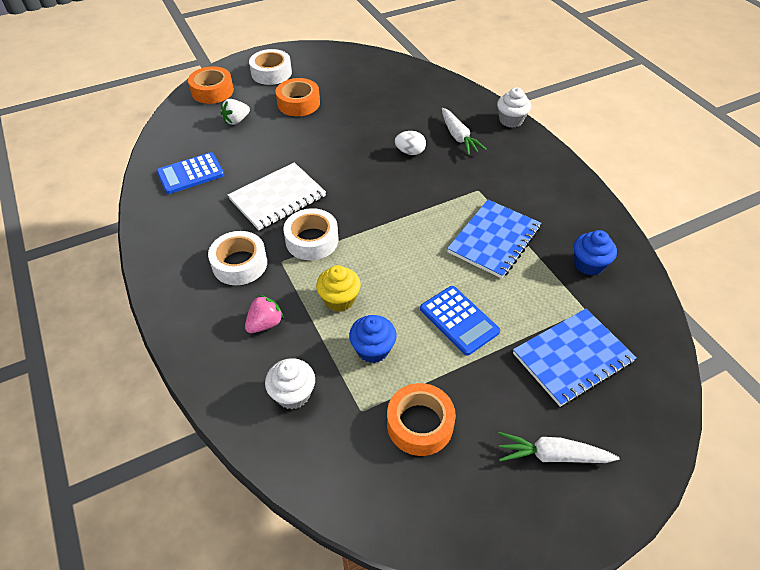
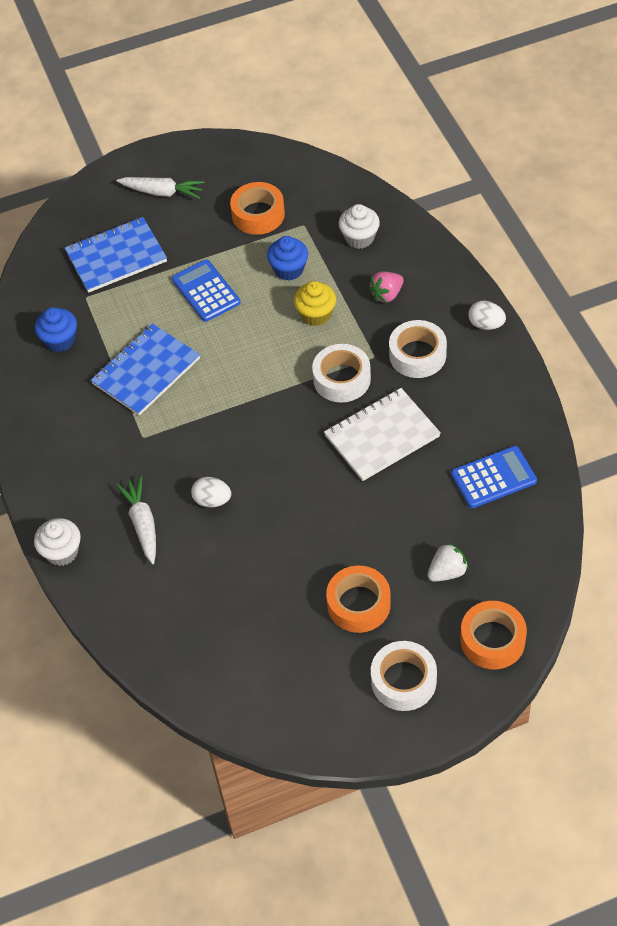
camera: 170 degrees left, 5 degrees up
(167, 296) = (486, 324): none -> white egg

